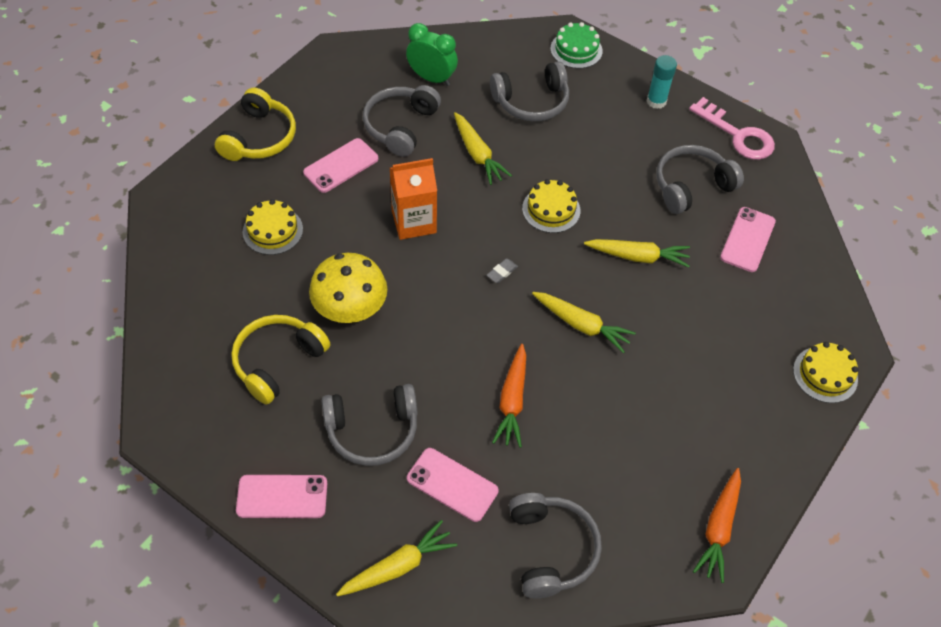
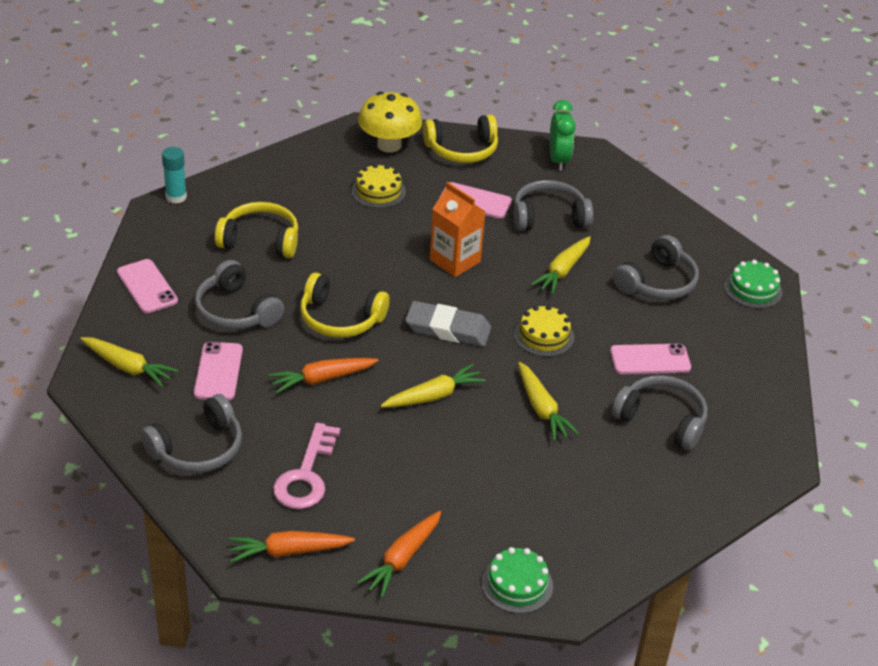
camera: 60 degrees right, 15 degrees down
(350, 309) = (338, 258): yellow mushroom -> yellow mushroom (389, 145)
(431, 78) = (621, 215): green clock -> green clock (558, 160)
(437, 348) = (340, 318): none -> yellow headphones
(502, 272) = (448, 329): grey eraser -> grey eraser, size x2.47
(531, 102) = (657, 282): grey headphones -> grey headphones turned 90 degrees counterclockwise
(581, 325) = (433, 396): yellow carrot -> yellow carrot turned 120 degrees counterclockwise
(656, 101) = (745, 363): turquoise glue stick -> turquoise glue stick (176, 197)
(738, 135) = (762, 435): pink key -> pink key (306, 475)
(747, 239) = (633, 480): pink phone -> pink phone (650, 360)
(764, 443) = (402, 559): none -> orange carrot
(825, 374) = (517, 584): yellow cake -> green cake

